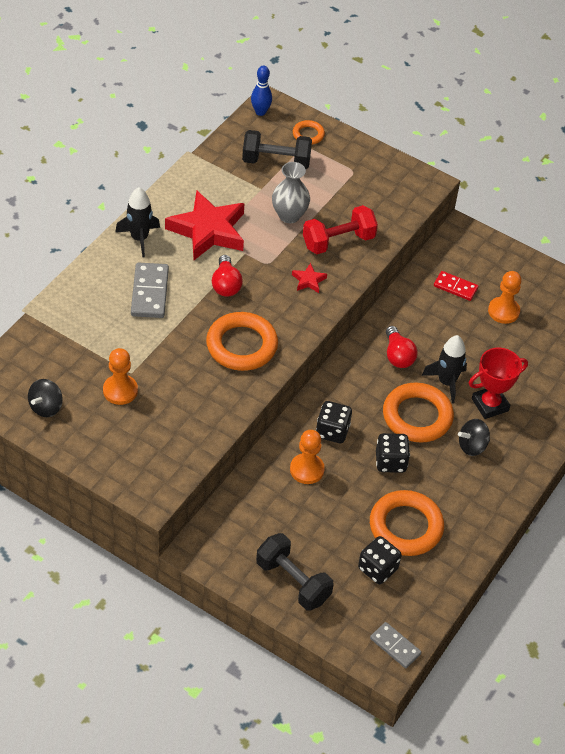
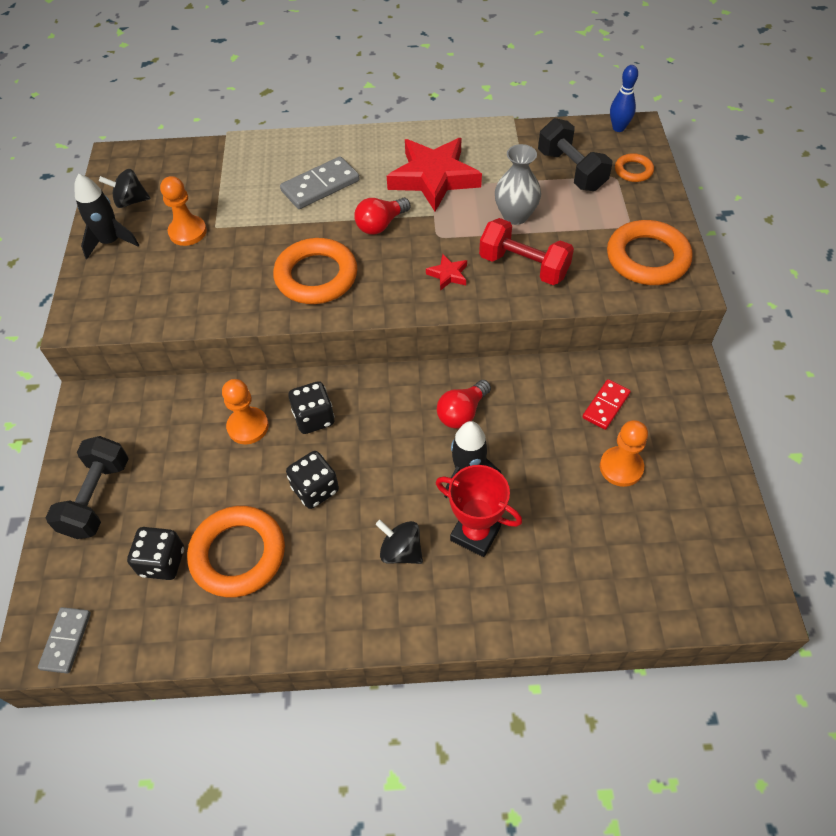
camera: 60 degrees right, 5 degrees up
(139, 238) = (376, 146): black rocket -> black rocket (110, 242)
(417, 416) = (397, 476): orange ring -> orange ring (647, 258)
(455, 287) = (606, 406): red domino -> red domino turned 45 degrees clockwise

